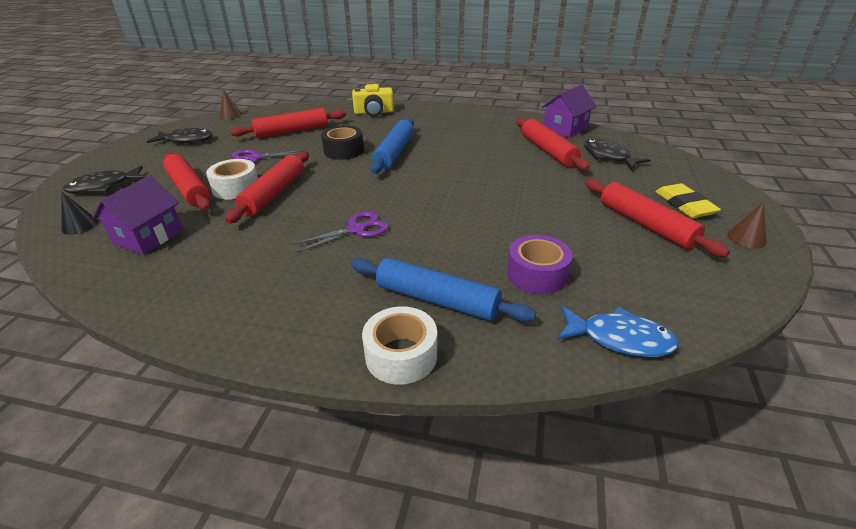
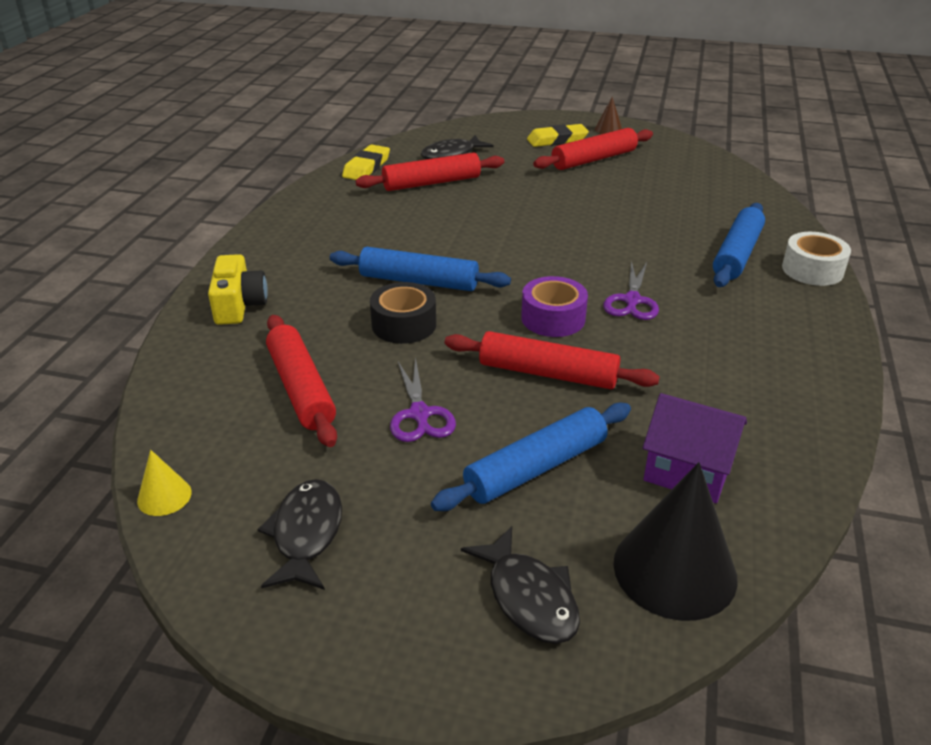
camera: 90 degrees left, 0 degrees up
(80, 225) = (674, 570): black cone -> black cone, size x2.12
(189, 189) = (536, 467): red rolling pin -> blue rolling pin
(230, 115) = (164, 496): brown cone -> yellow cone
(236, 188) = (531, 414): white tape -> none
(356, 230) = (632, 300): purple scissors -> purple scissors turned 135 degrees counterclockwise
(537, 274) = (684, 210): purple tape -> purple tape (553, 318)
(565, 129) = (366, 167): purple house -> yellow eraser
(619, 338) = (751, 189): blue fish -> none

